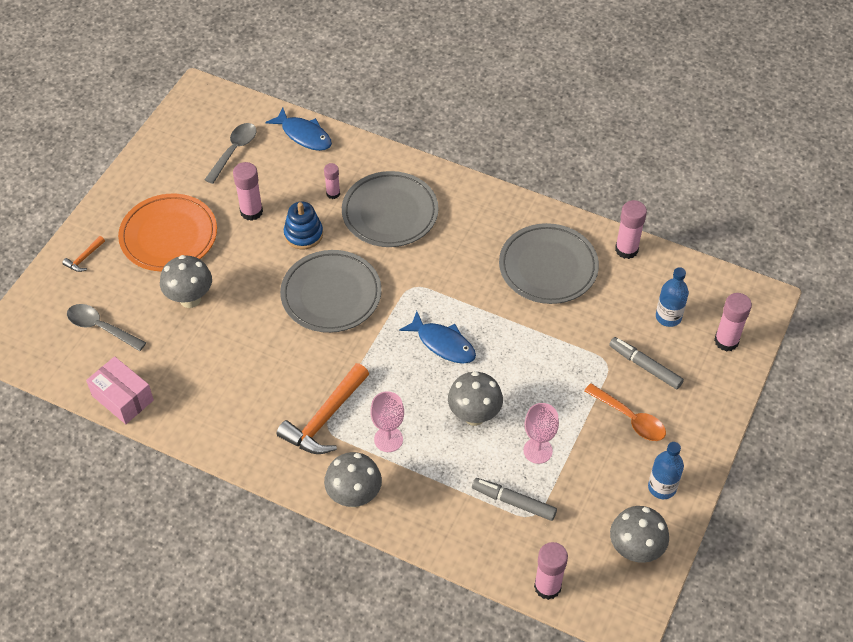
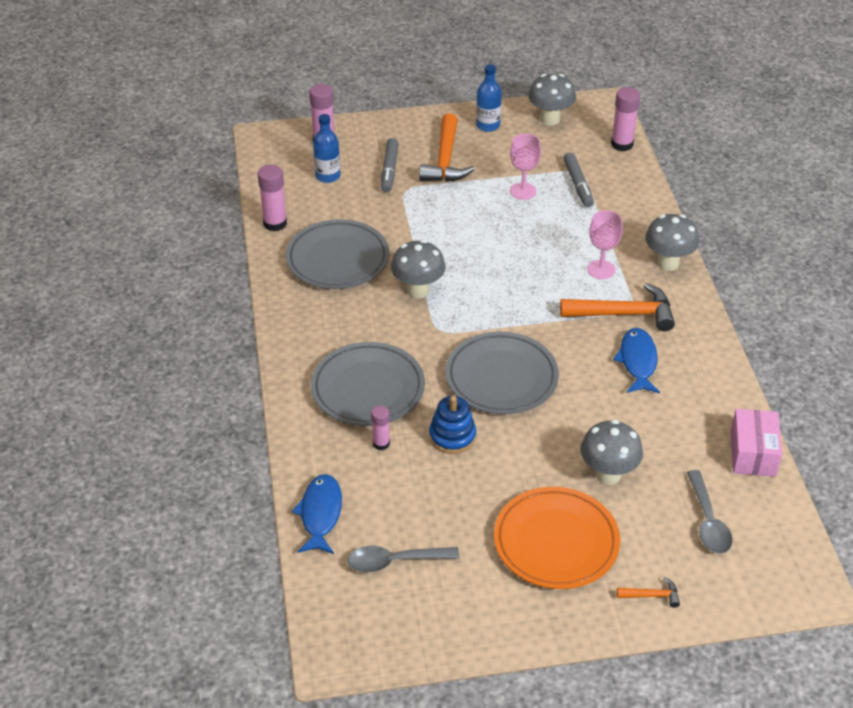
camera: 125 degrees left, 10 degrees down
(251, 211) = (462, 494): pink glue stick -> none
(443, 343) = (480, 283): blue fish -> blue fish (638, 361)
(474, 415) = (529, 235): grey mushroom -> grey mushroom (418, 290)
(630, 418) = (445, 160): orange spoon -> orange hammer

